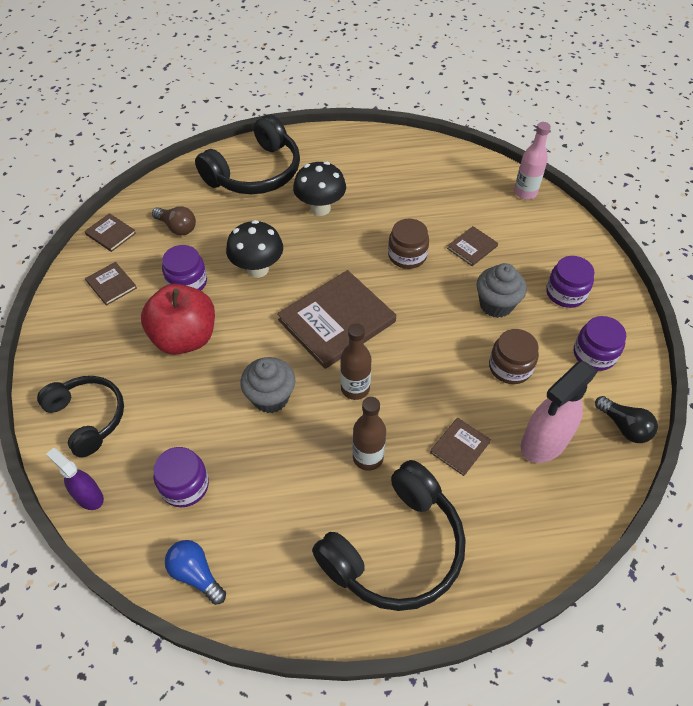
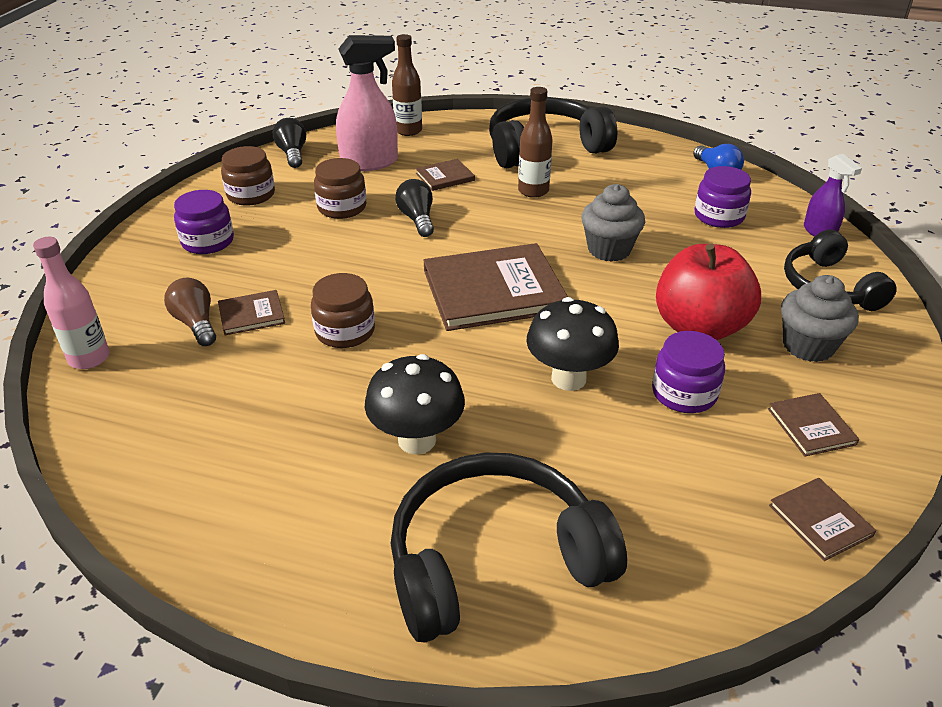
camera: 155 degrees left, 15 degrees down
(177, 227) = (686, 490): brown light bulb -> brown light bulb (196, 323)
(355, 388) = (513, 233): brown bottle -> brown bottle (408, 131)
(440, 376) = (417, 219): none -> black light bulb
(496, 305) = (295, 253): grey cupcake -> grey cupcake (808, 346)
(594, 354) = (251, 195): purple jar -> brown jar

